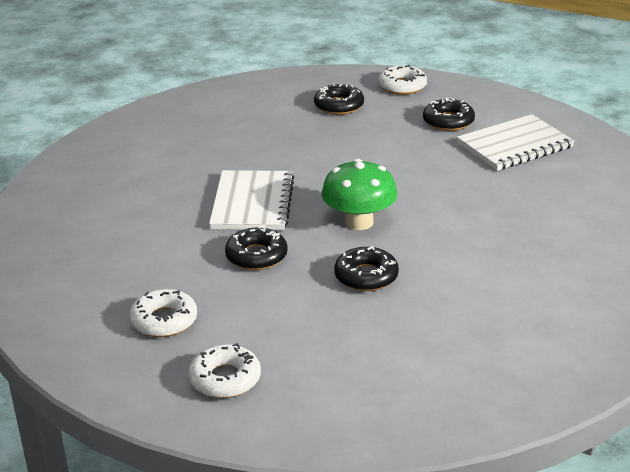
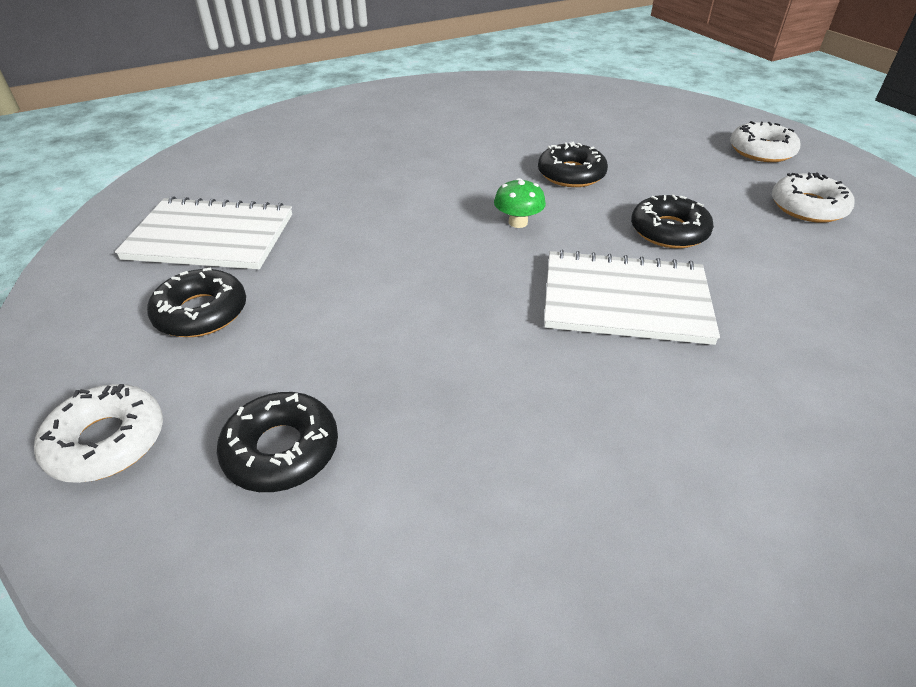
camera: 145 degrees left, 10 degrees up
(252, 203) = (625, 300): white notebook -> white notebook turned 60 degrees clockwise
(359, 222) = (518, 222): green mushroom -> green mushroom, size x0.53

